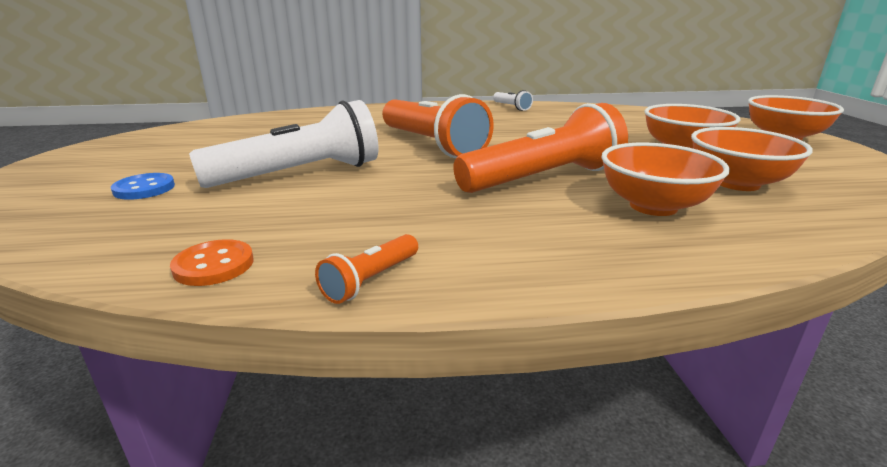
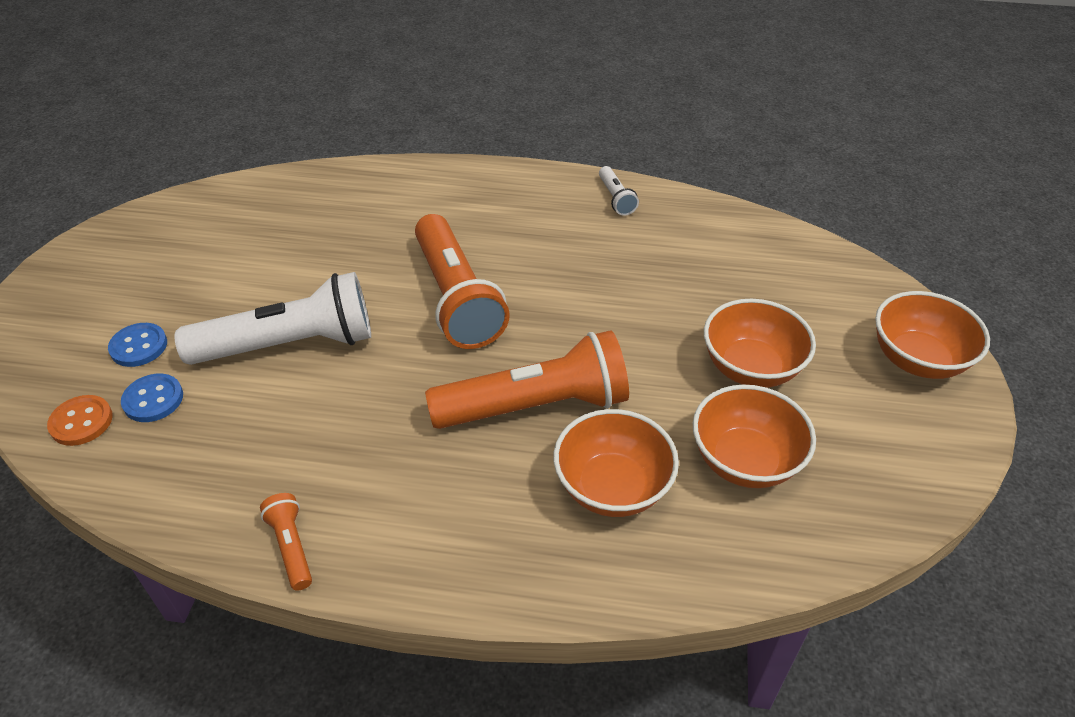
camera: 15 degrees right, 20 degrees up
(167, 213) = (153, 399): none -> blue button
(214, 265) = (177, 496): orange button -> orange button (81, 422)
(371, 280) = (291, 547): orange flashlight -> orange flashlight turned 105 degrees clockwise

